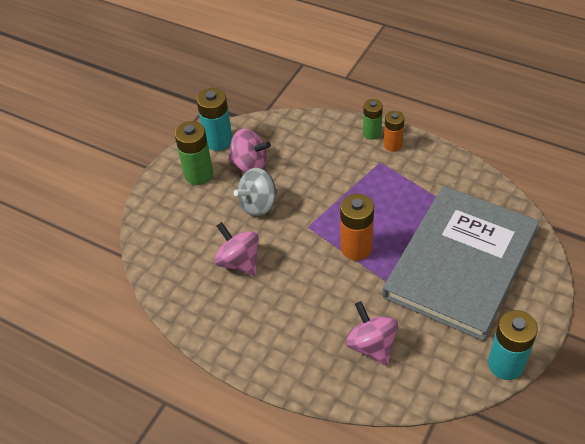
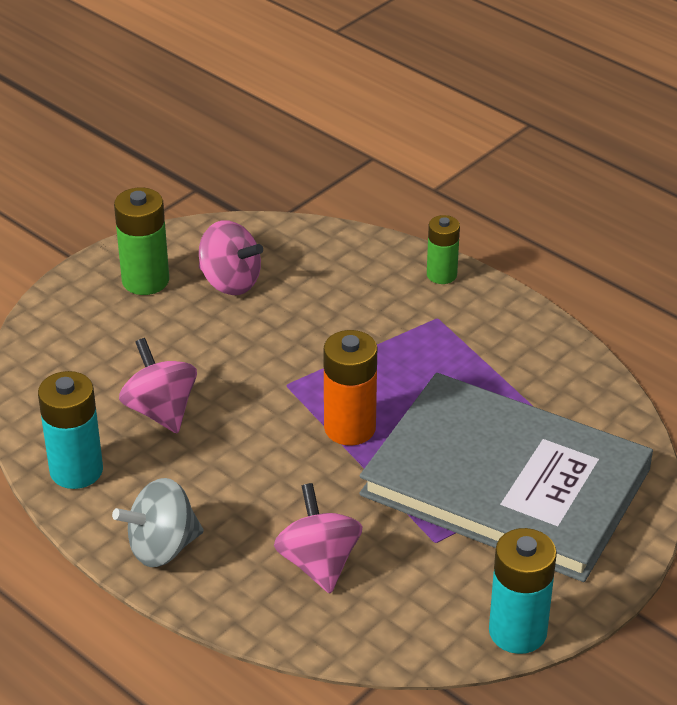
camera: 10 degrees right, 10 degrees down
(218, 141) = (194, 240): turquoise battery -> turquoise battery (76, 470)
(258, 205) = (221, 339): grey spinning top -> grey spinning top (162, 547)
(393, 145) = (468, 298): orange battery -> none
(460, 263) = (506, 482): grey book -> grey book turned 75 degrees clockwise

